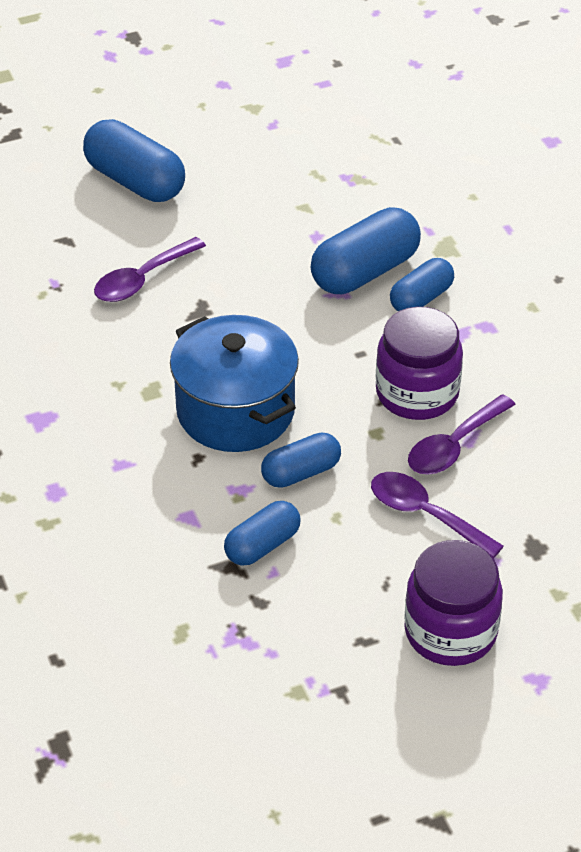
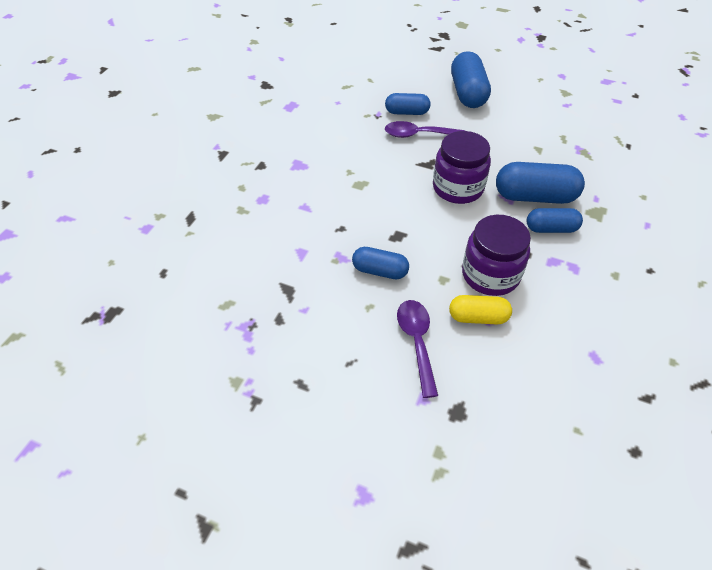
camera: 45 degrees right, 5 degrees up
(235, 411) = (386, 219): blue pot -> none
(262, 545) = (316, 292): blue capsule -> blue capsule (407, 112)
(450, 632) = (350, 419): purple jar -> purple jar (458, 188)
(454, 446) = (478, 317): purple spoon -> yellow capsule

